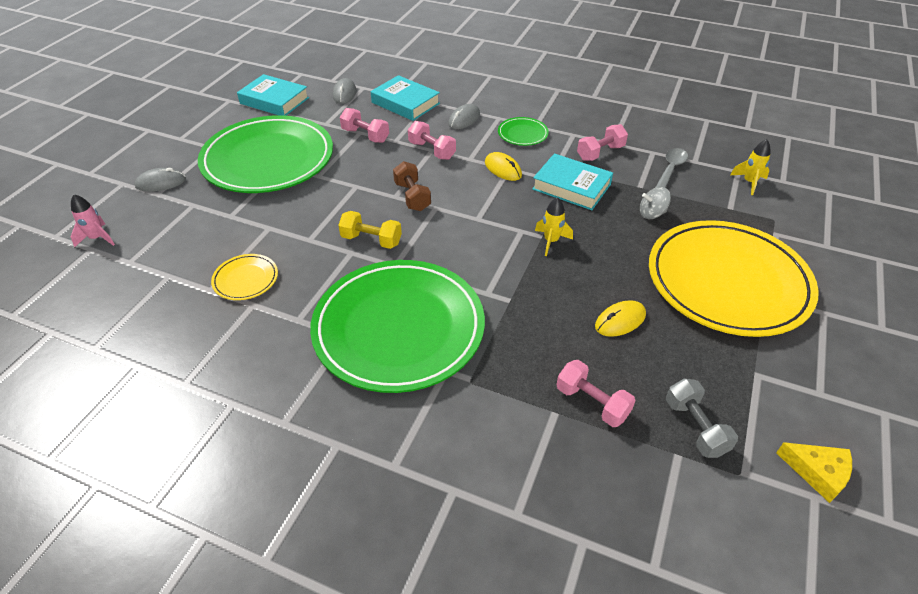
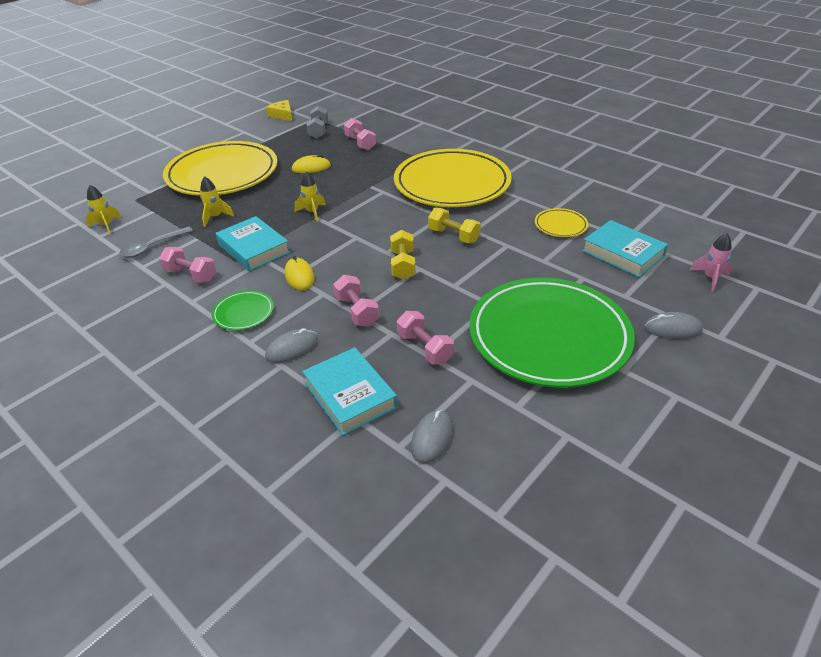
camera: 160 degrees left, 5 degrees down
(274, 101) = (545, 447): turquoise book -> turquoise book (623, 253)
(399, 328) = (452, 183): green plate -> yellow plate
(412, 196) = (403, 265): brown dumbbell -> yellow dumbbell
(600, 153) = (191, 275): pink dumbbell -> pink dumbbell turned 45 degrees clockwise
(652, 214) = (215, 217): grey spinning top -> yellow rocket

